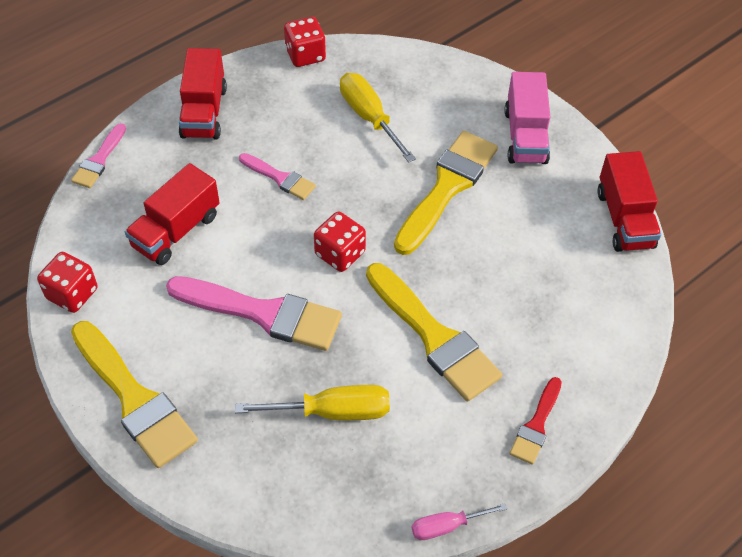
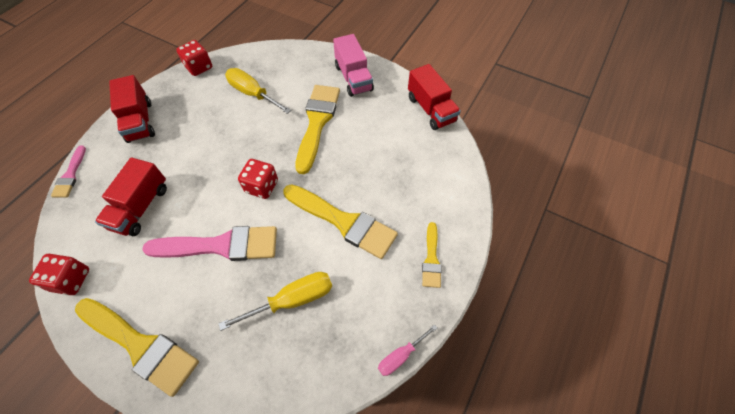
camera: 20 degrees left, 5 degrees up
(280, 178) = (205, 149): pink brush -> none
(536, 425) = (431, 259): red brush -> yellow brush

